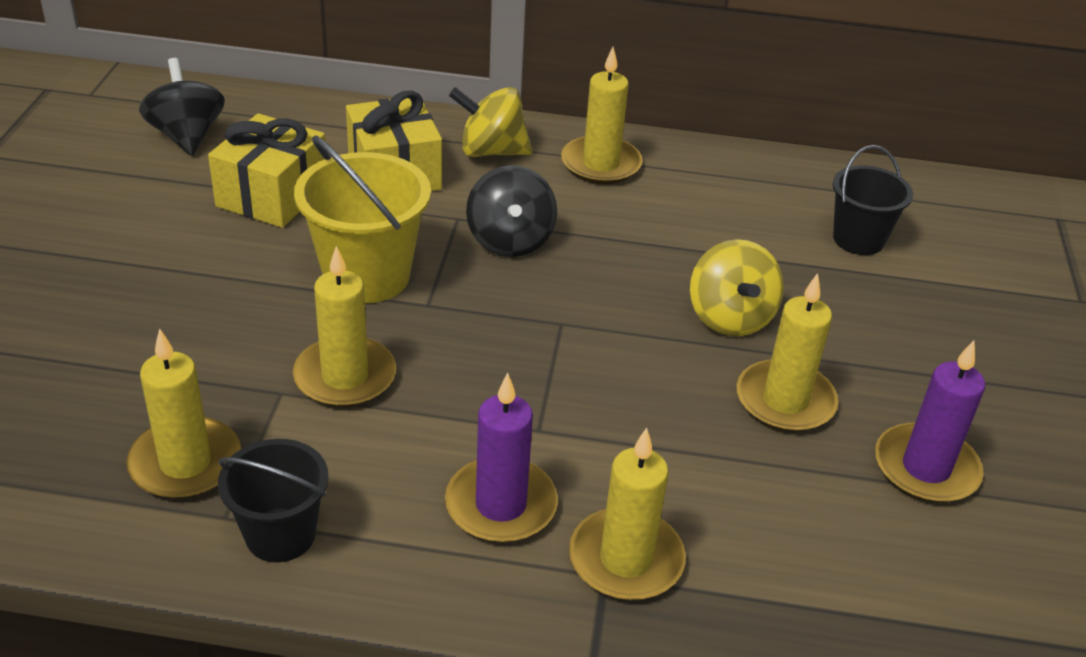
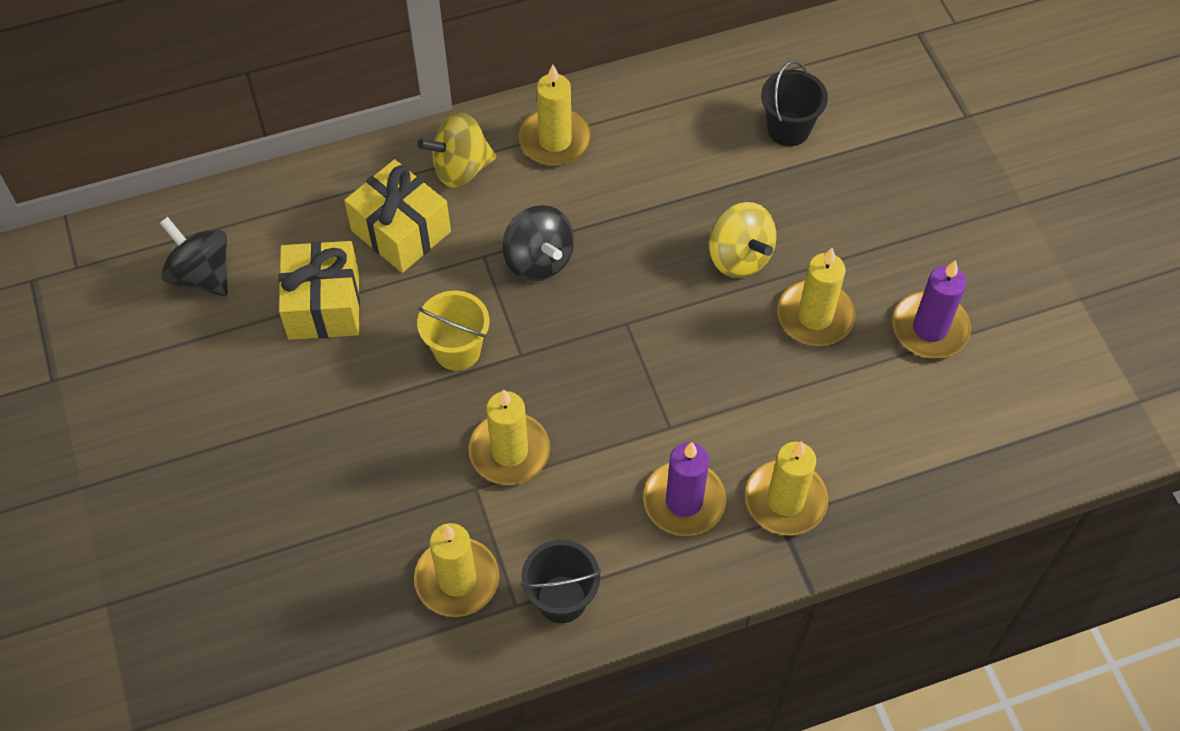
camera: 25 degrees left, 20 degrees up
(367, 276) = (457, 350): yellow bucket -> yellow bucket, size x0.64

